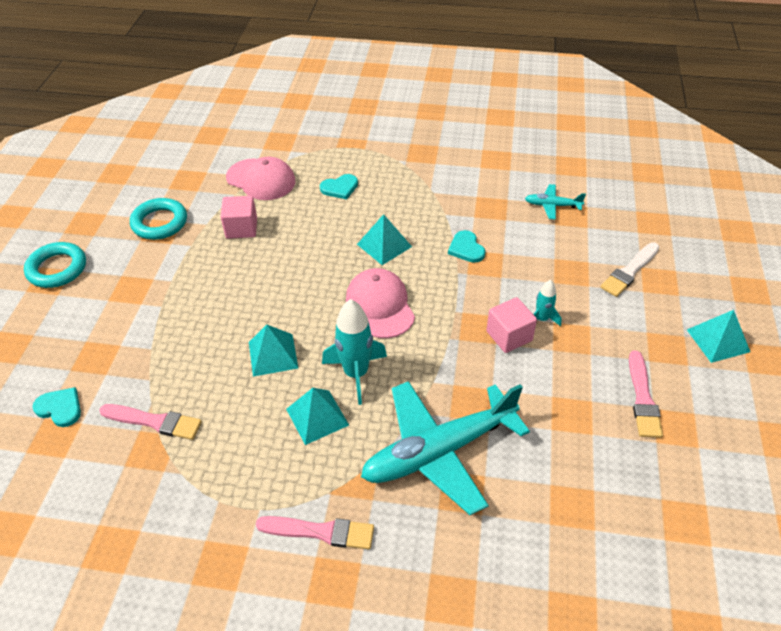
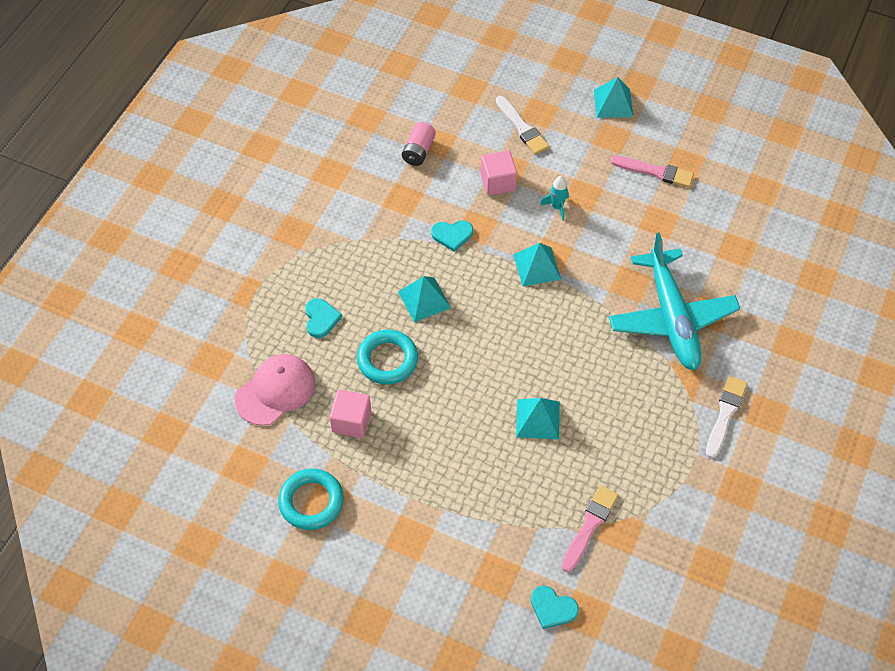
camera: 75 degrees left, 10 degrees up
(57, 269) = (351, 612): turquoise ring -> turquoise ring (387, 360)
(60, 408) = (552, 608): turquoise heart -> turquoise heart turned 105 degrees counterclockwise
(317, 417) = (617, 396): turquoise pyramid -> turquoise pyramid (537, 266)
(320, 532) = (725, 414): pink brush -> white brush
(356, 373) = (578, 358): turquoise rocket -> none
(380, 305) = (503, 321): pink cap -> none
(509, 336) = (568, 236): pink cube -> pink cube (498, 182)
(552, 205) = (418, 151): turquoise plane -> pink battery

